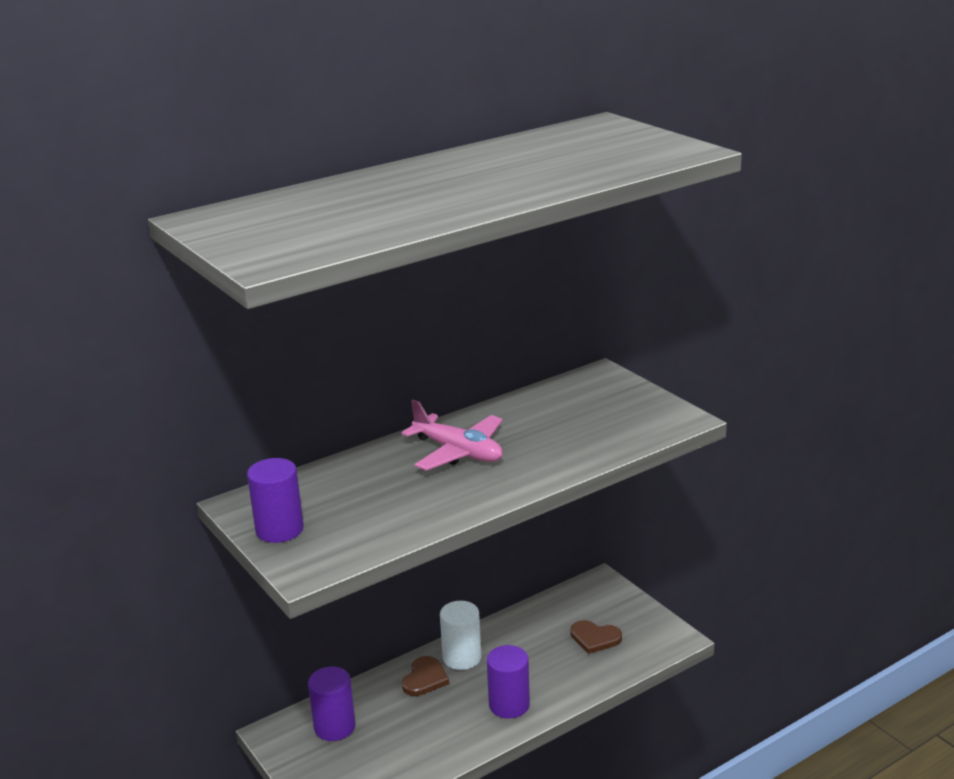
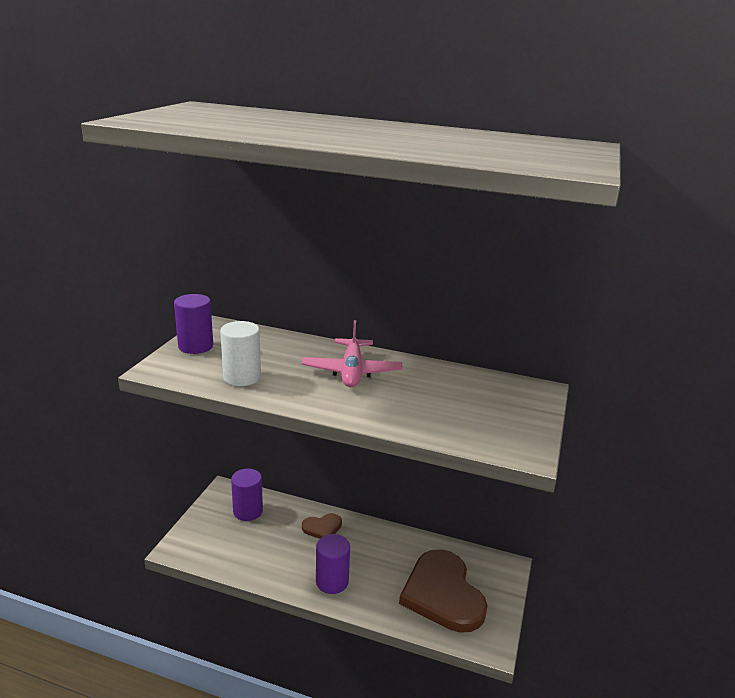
camera: 50 degrees right, 0 degrees up
(462, 657) = (357, 534): white cylinder -> white cylinder (242, 377)
(595, 638) = (443, 594): brown heart -> brown heart, size x2.15

